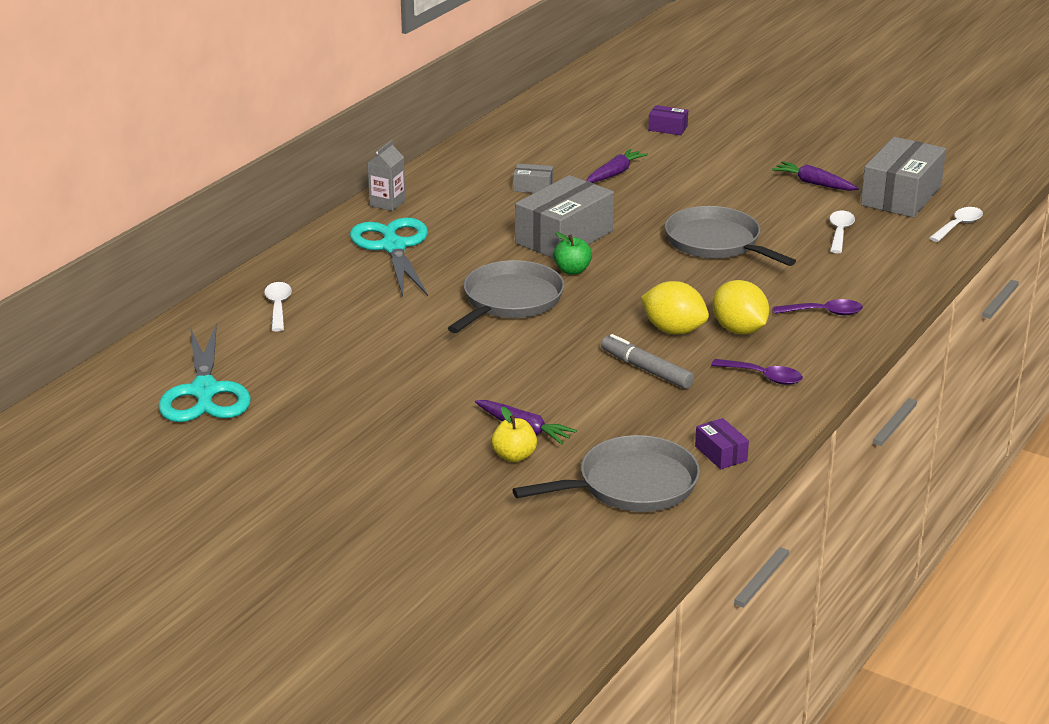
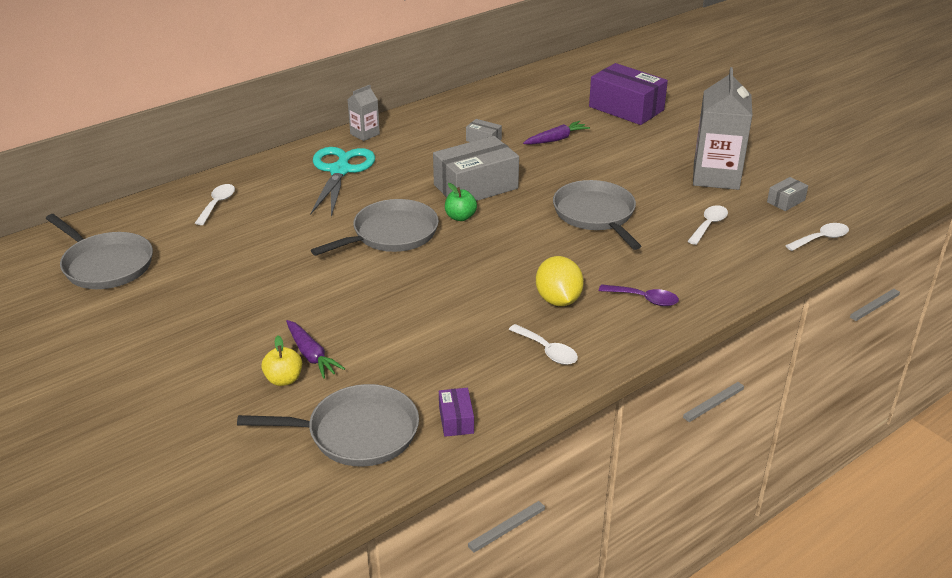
camera: 20 degrees right, 5 degrees up
(204, 391) = (106, 265): turquoise scissors -> grey pan
(646, 369) = (453, 321): grey marker -> none
(668, 128) = (626, 108): purple box -> purple box, size x2.20
(673, 330) = (502, 288): yellow lemon -> none
(764, 377) = (547, 351): purple spoon -> white spoon
(814, 183) = (716, 176): purple carrot -> grey carton
(901, 196) = (786, 201): grey box -> grey box, size x0.45

